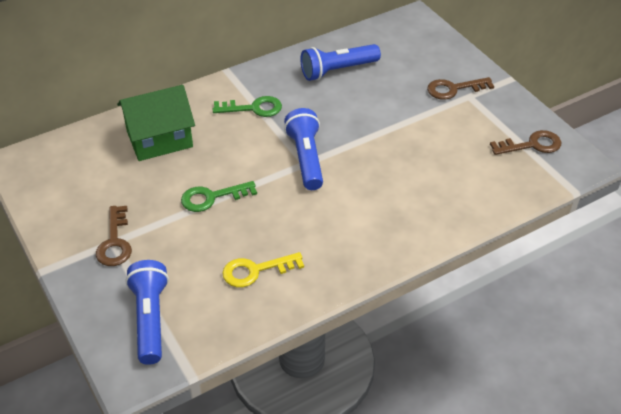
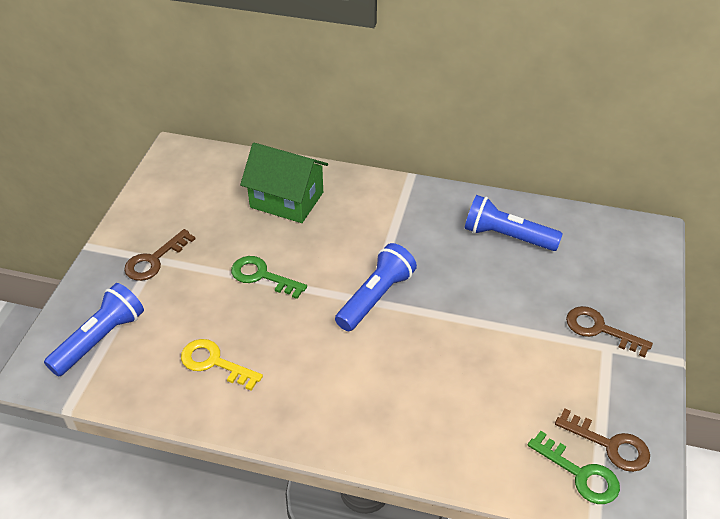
camera: 45 degrees right, 0 degrees up
(253, 108) = (390, 223): green key -> green key (580, 474)

